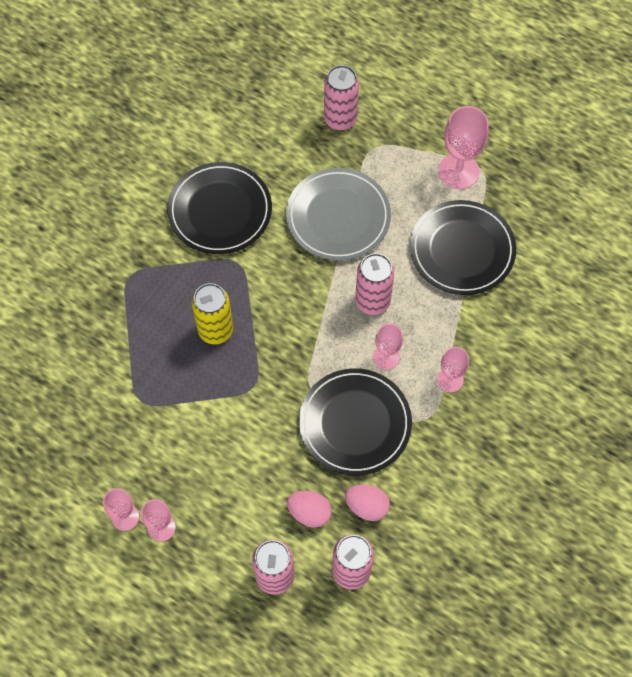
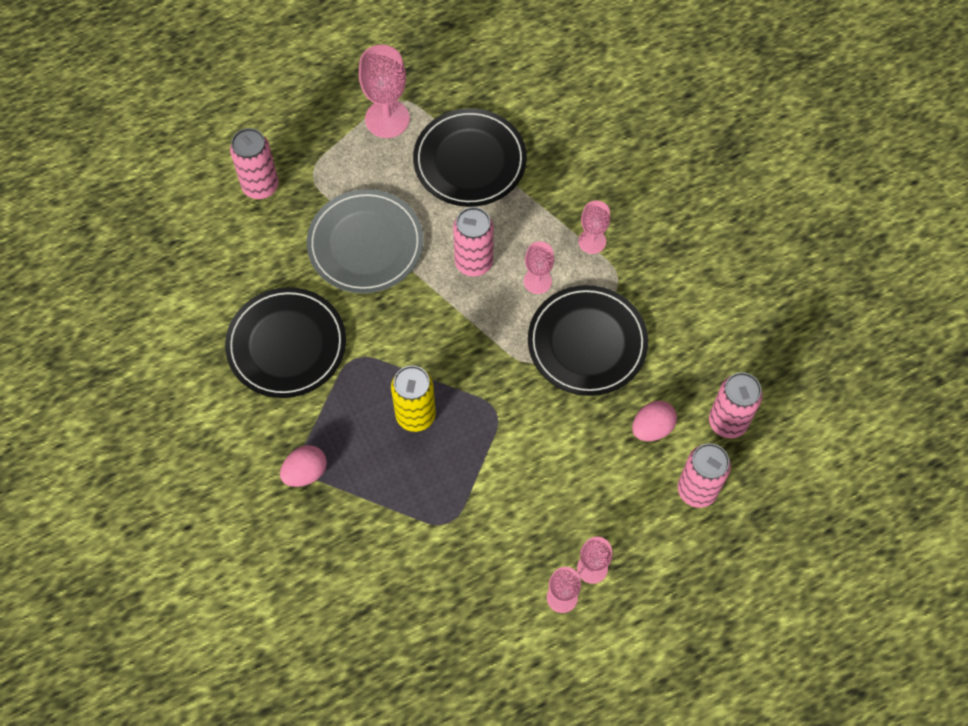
camera: 60 degrees left, 0 degrees up
(367, 506) = (673, 376): pink egg -> pink egg (305, 472)

